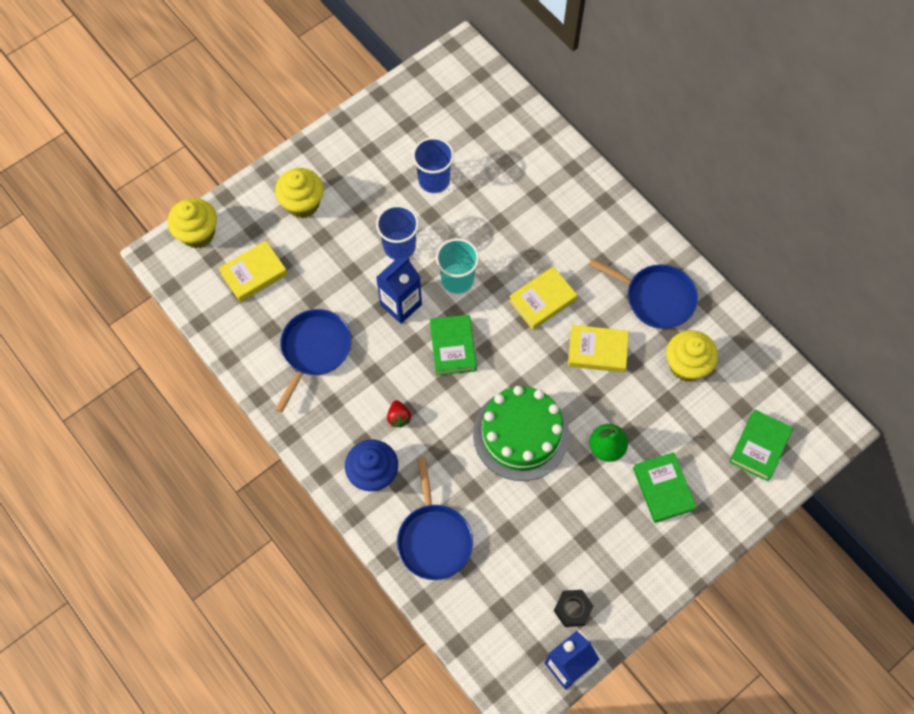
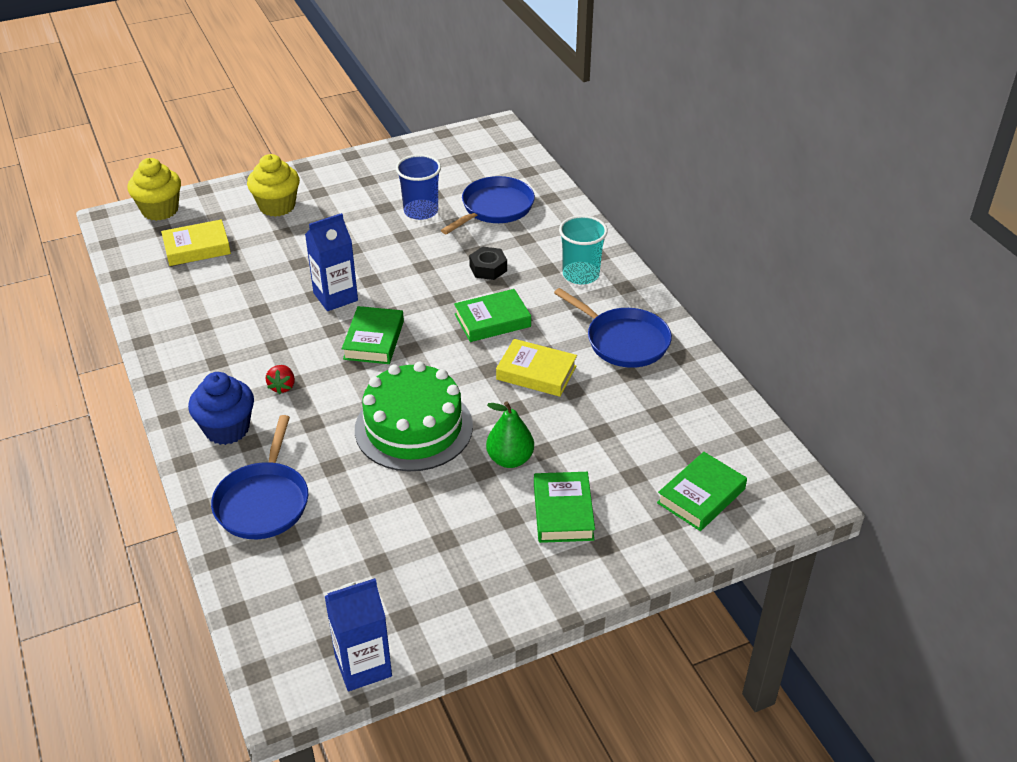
camera: 15 degrees right, 25 degrees down
(314, 350) = (223, 315): blue pan -> blue pan (495, 208)
(399, 247) = (358, 253): blue cup -> none
(457, 279) = (406, 288): turquoise cup -> turquoise cup (580, 275)
(542, 300) = (492, 320): yellow book -> green book
(572, 609) = (397, 608): black nut -> black nut (488, 268)
(686, 365) = (637, 404): yellow cupcake -> none

